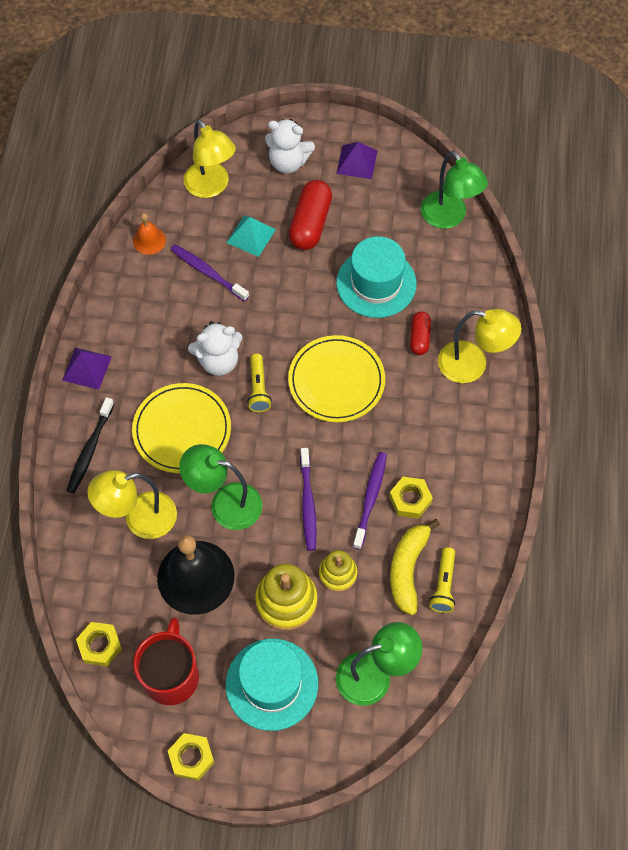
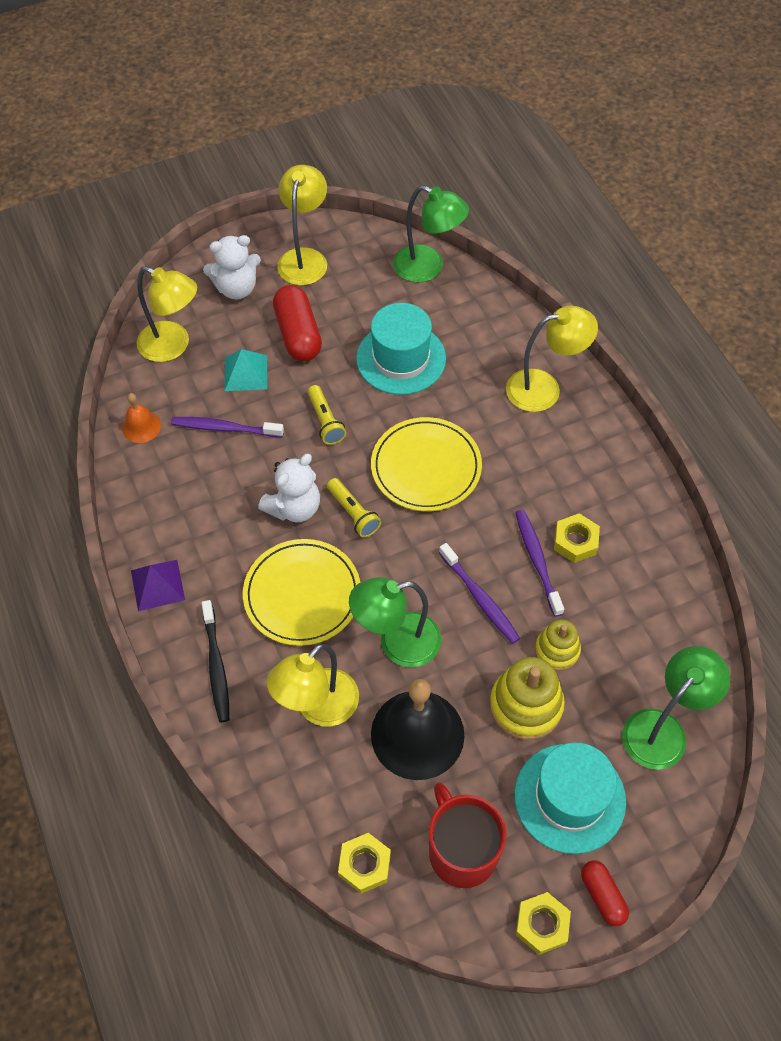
camera: 30 degrees left, 5 degrees down
(356, 162) = (304, 258): purple pyramid -> yellow lamp
(408, 569) = (620, 608): yellow banana -> none
(419, 337) = (477, 388): red capsule -> red capsule (602, 896)
(443, 585) = (664, 604): yellow flashlight -> yellow flashlight (325, 421)

